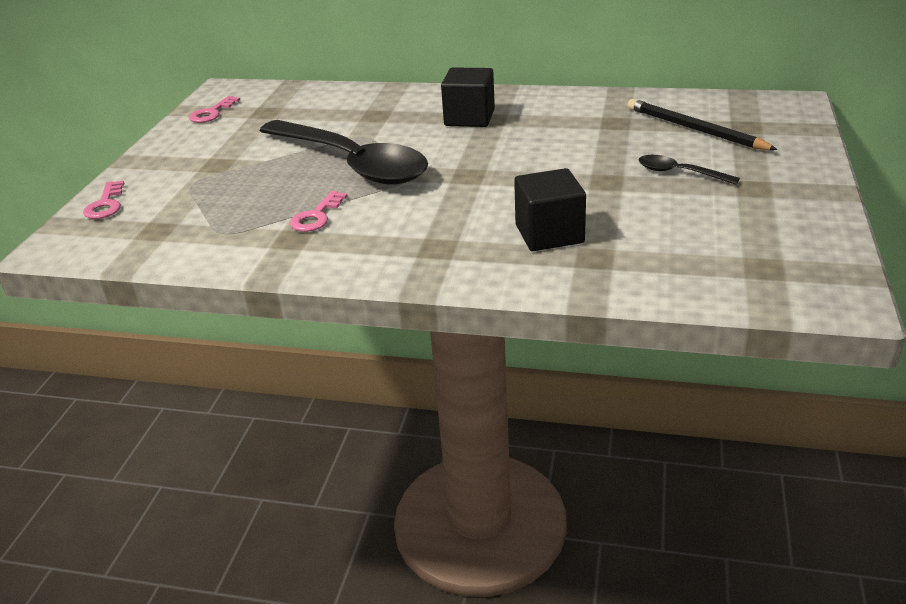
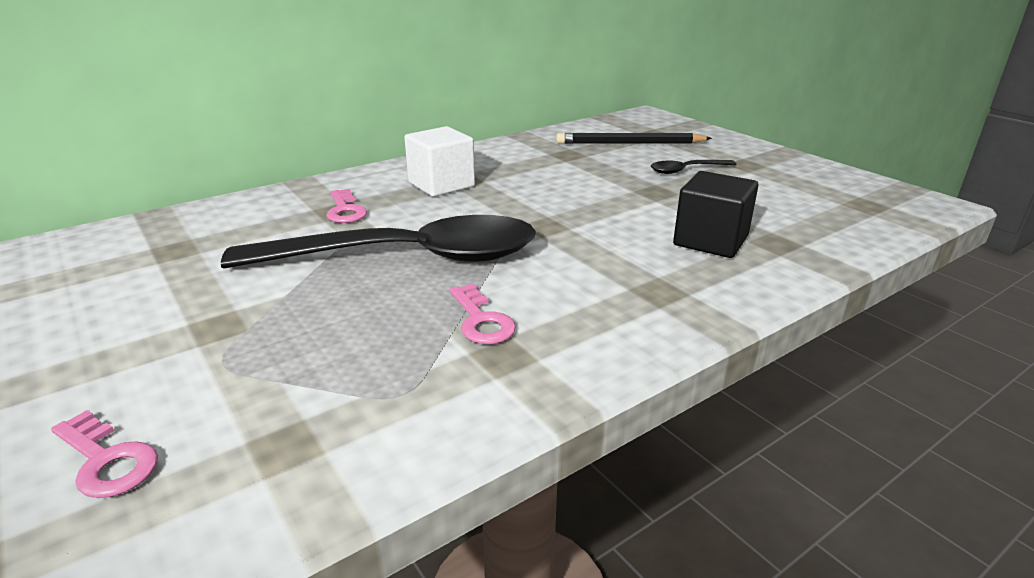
camera: 50 degrees left, 5 degrees down
(212, 113) = (84, 276): pink key -> pink key (345, 210)
(469, 118) = (441, 184): black cube -> white cube

